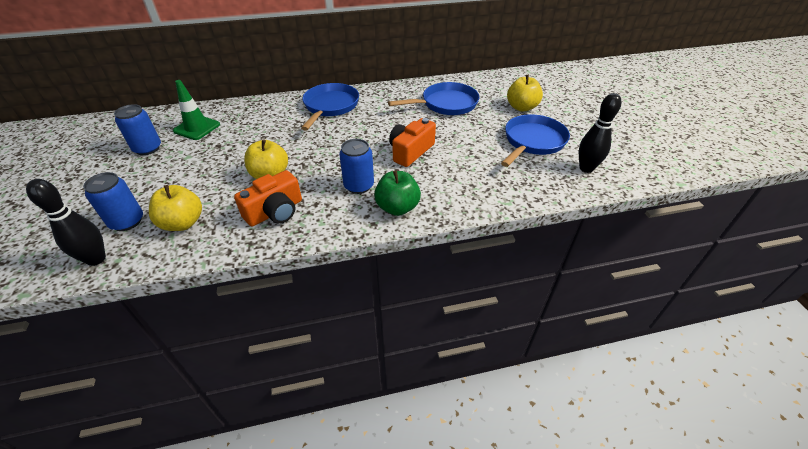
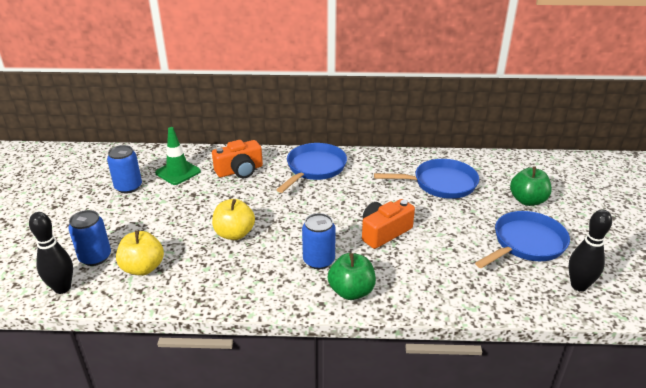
camera: 15 degrees right, 10 degrees down
(275, 211) = (229, 273): orange camera -> orange camera (240, 170)
(521, 107) = (527, 200): yellow apple -> green apple

